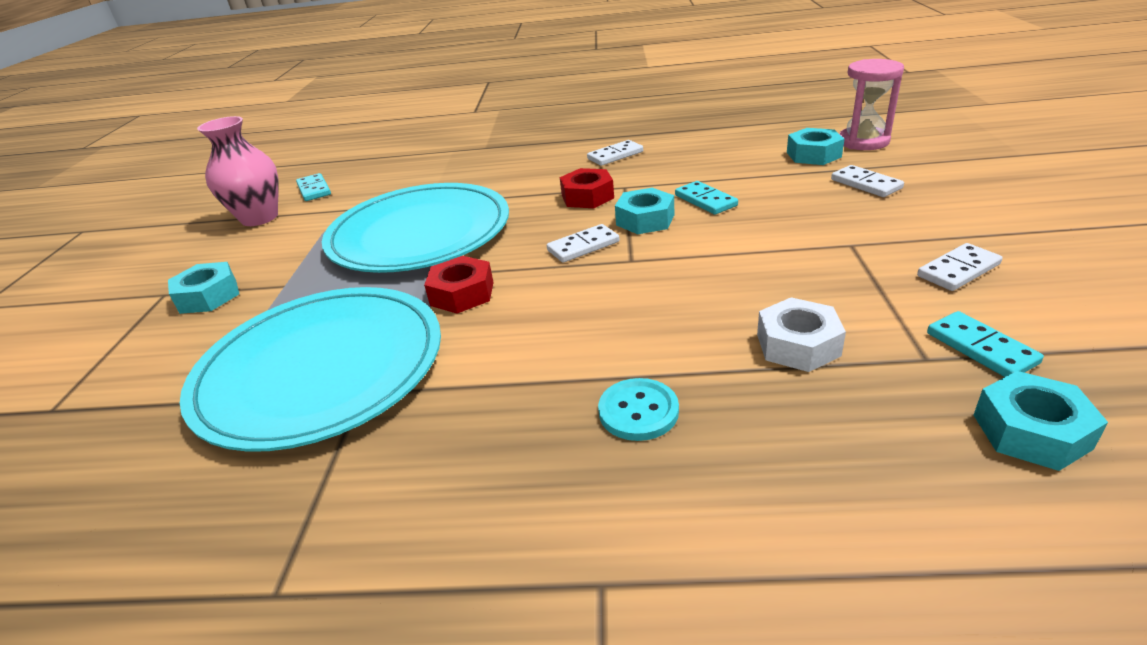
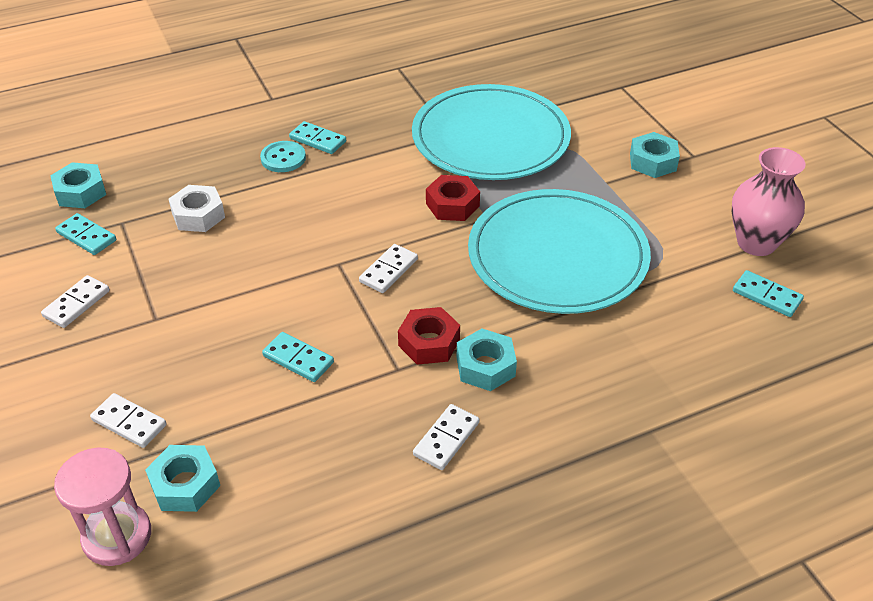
camera: 150 degrees right, 10 degrees up
(563, 434) = (318, 140): none -> turquoise domino
(645, 220) = (349, 316): turquoise nut -> turquoise nut (485, 366)

